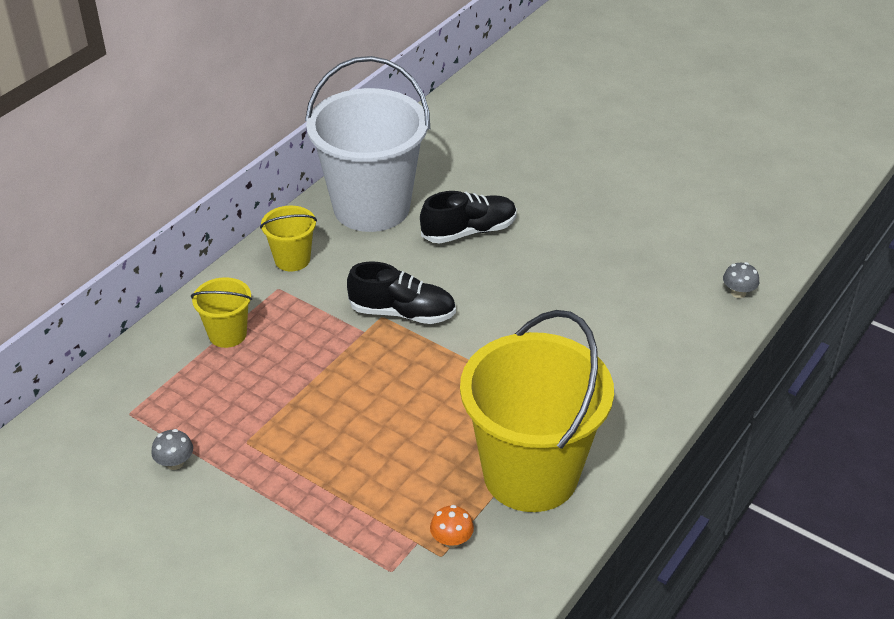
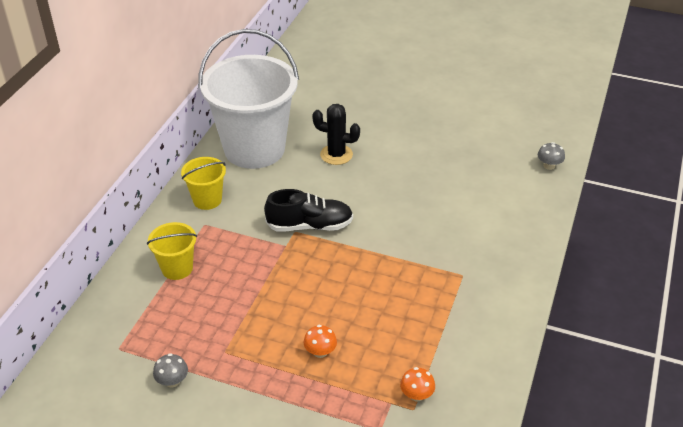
camera: 15 degrees left, 0 degrees up
(356, 465) = (320, 352): none -> orange mushroom
(469, 231) = (336, 155): black shoe -> black cactus
(530, 474) = (455, 330): yellow bucket -> none

